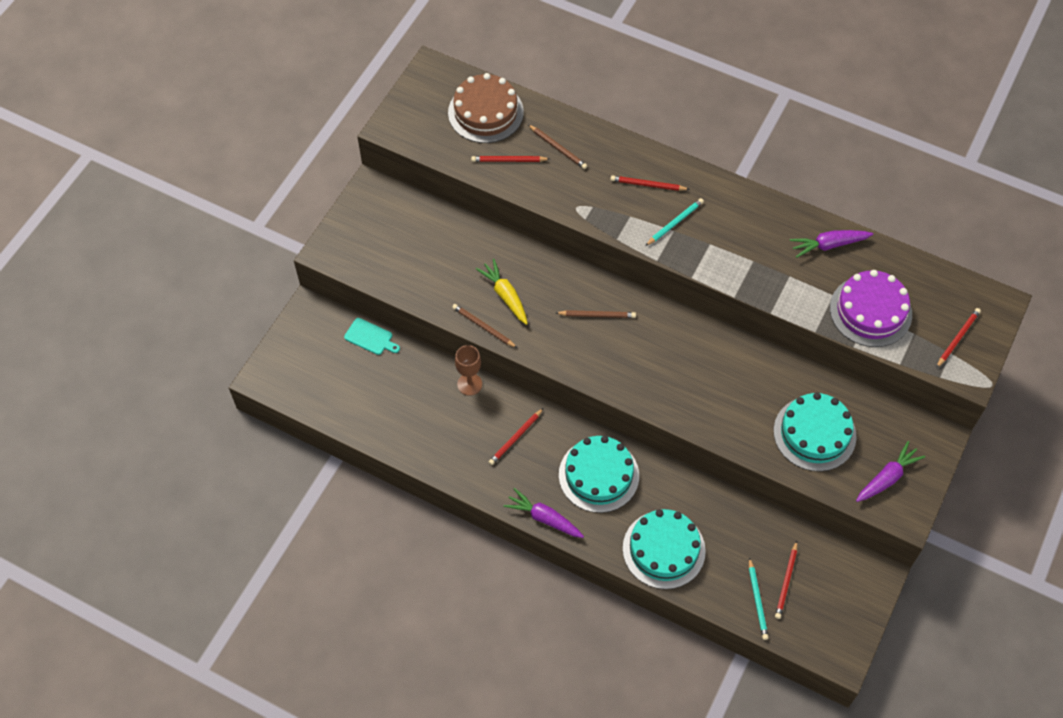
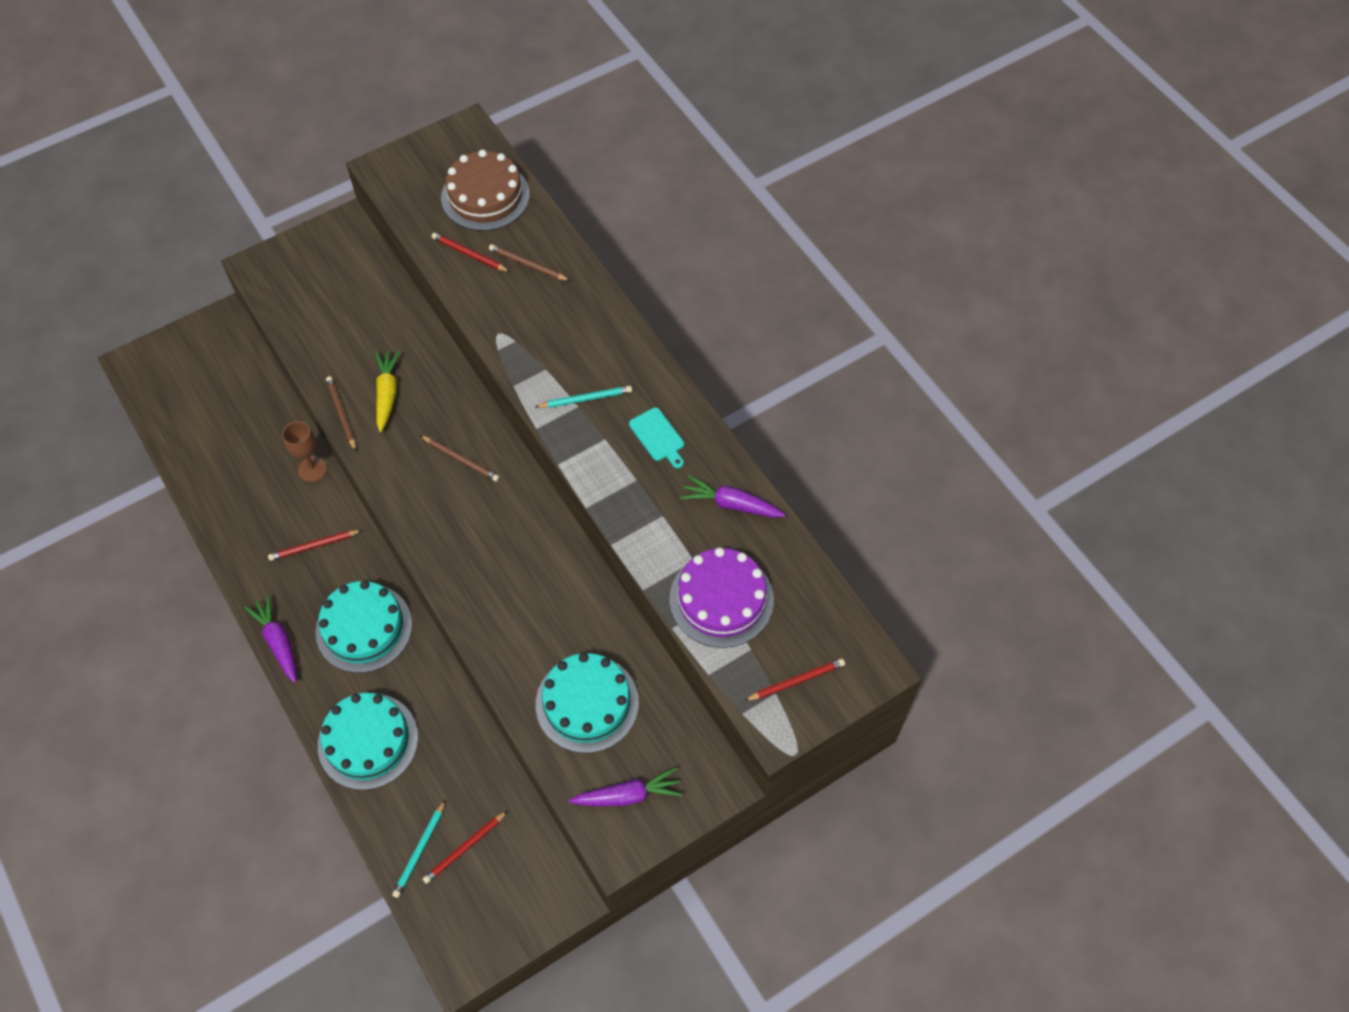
camera: 30 degrees right, 0 degrees up
(370, 337) = (257, 375): turquoise cutting board -> turquoise cutting board (658, 437)
(558, 148) = (528, 265): brown pencil -> brown pencil turned 135 degrees clockwise
(648, 185) = (589, 346): red pencil -> none

